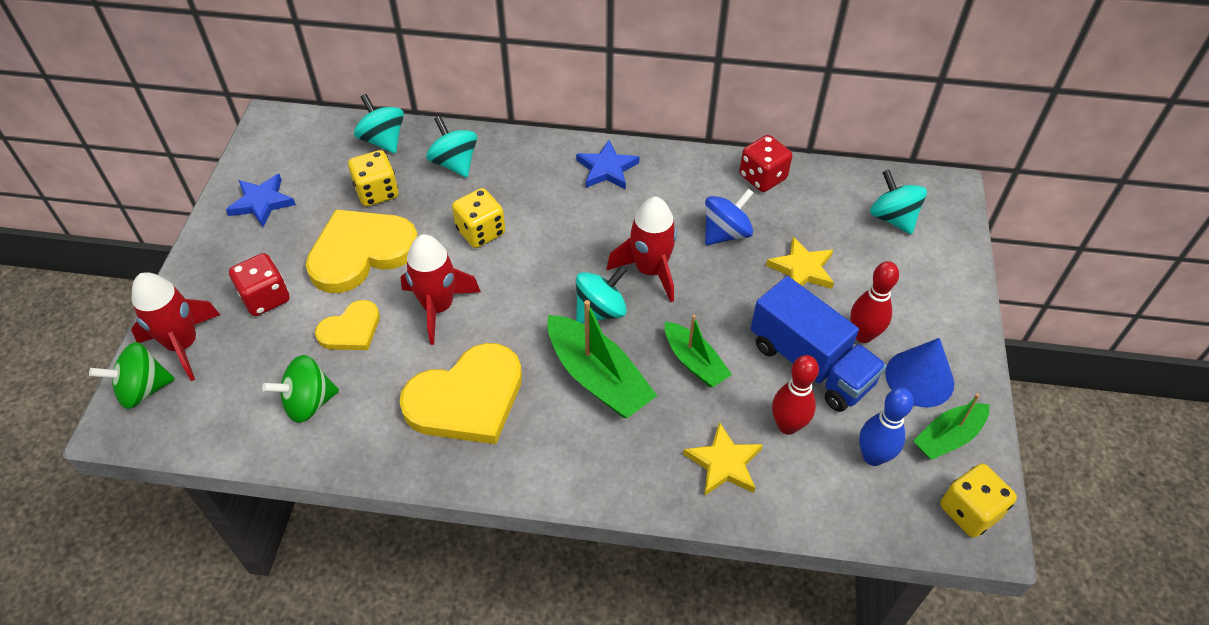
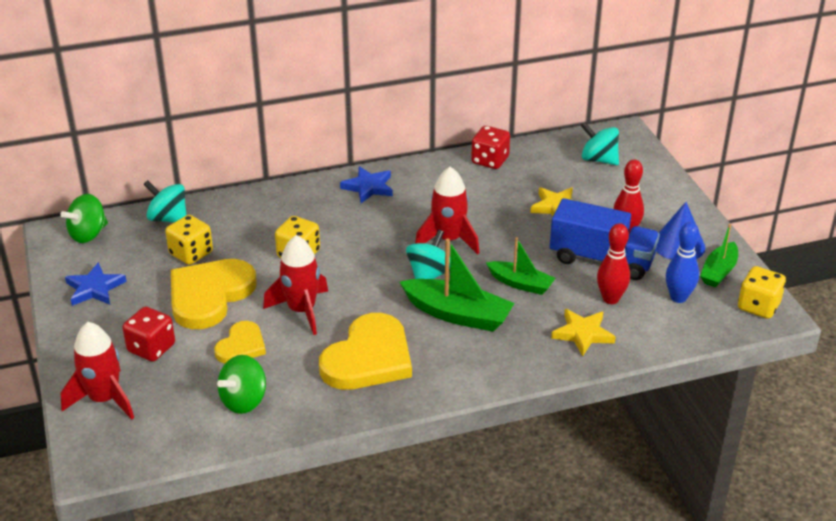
camera: 25 degrees left, 15 degrees down
(143, 390) = (94, 438): green spinning top -> green spinning top (88, 234)
(454, 163) = (242, 217): turquoise spinning top -> none
(726, 233) = (487, 202): blue spinning top -> none

